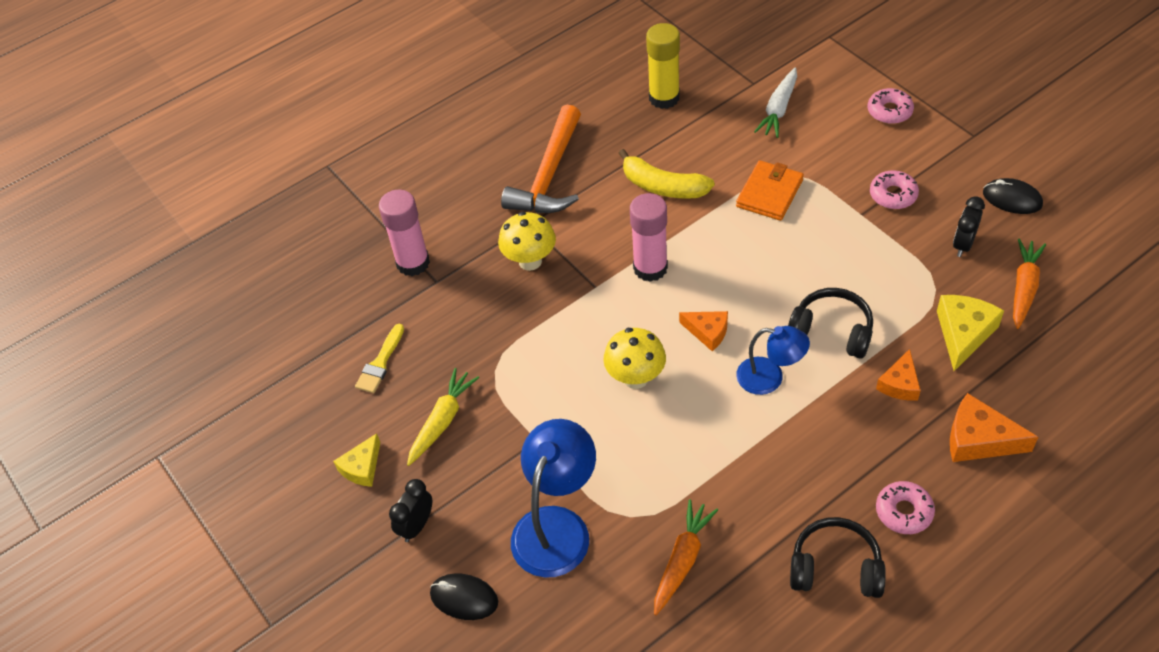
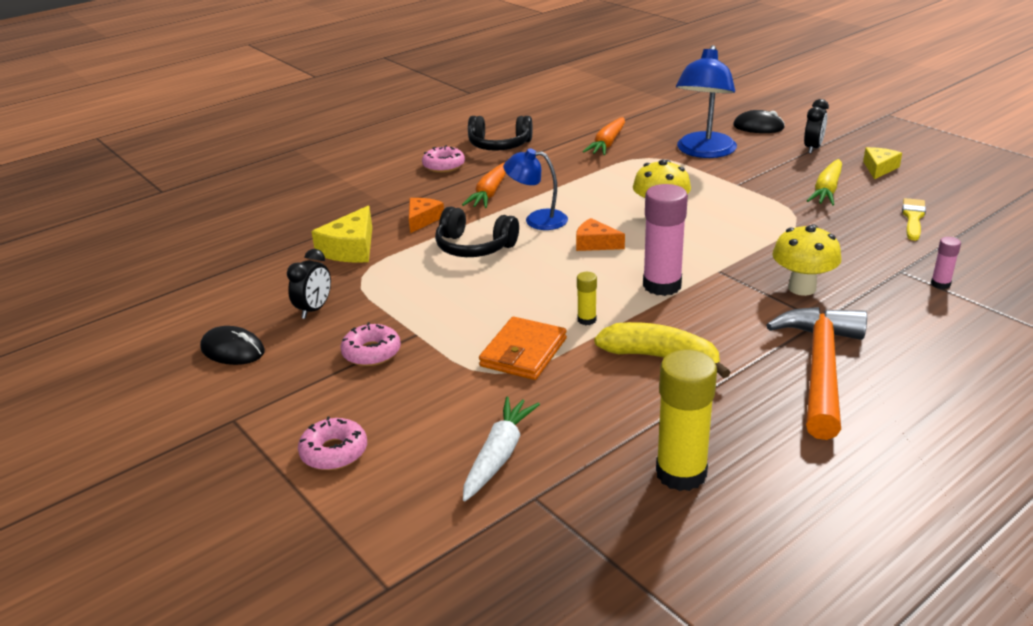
camera: 175 degrees right, 20 degrees down
(413, 263) = (940, 284): pink glue stick -> pink glue stick, size x0.47
(719, 227) = (586, 320): none -> yellow glue stick
(979, 439) = (371, 196): orange cheese -> none
(1023, 288) = (273, 279): orange carrot -> orange carrot (490, 193)

